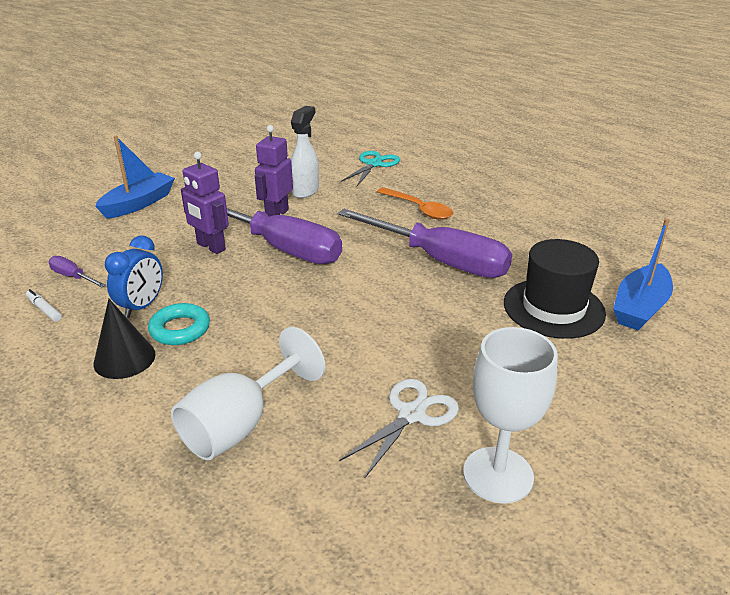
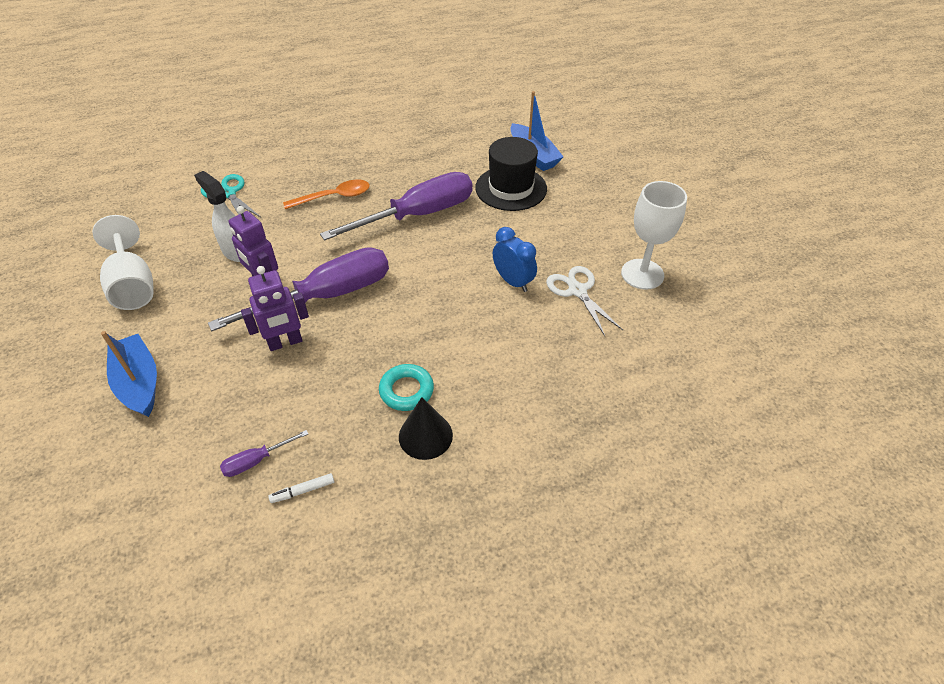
camera: 65 degrees left, 15 degrees up
(142, 306) = (353, 411): blue clock -> blue clock (513, 281)
(240, 424) = (544, 378): white goblet -> white goblet (133, 285)

